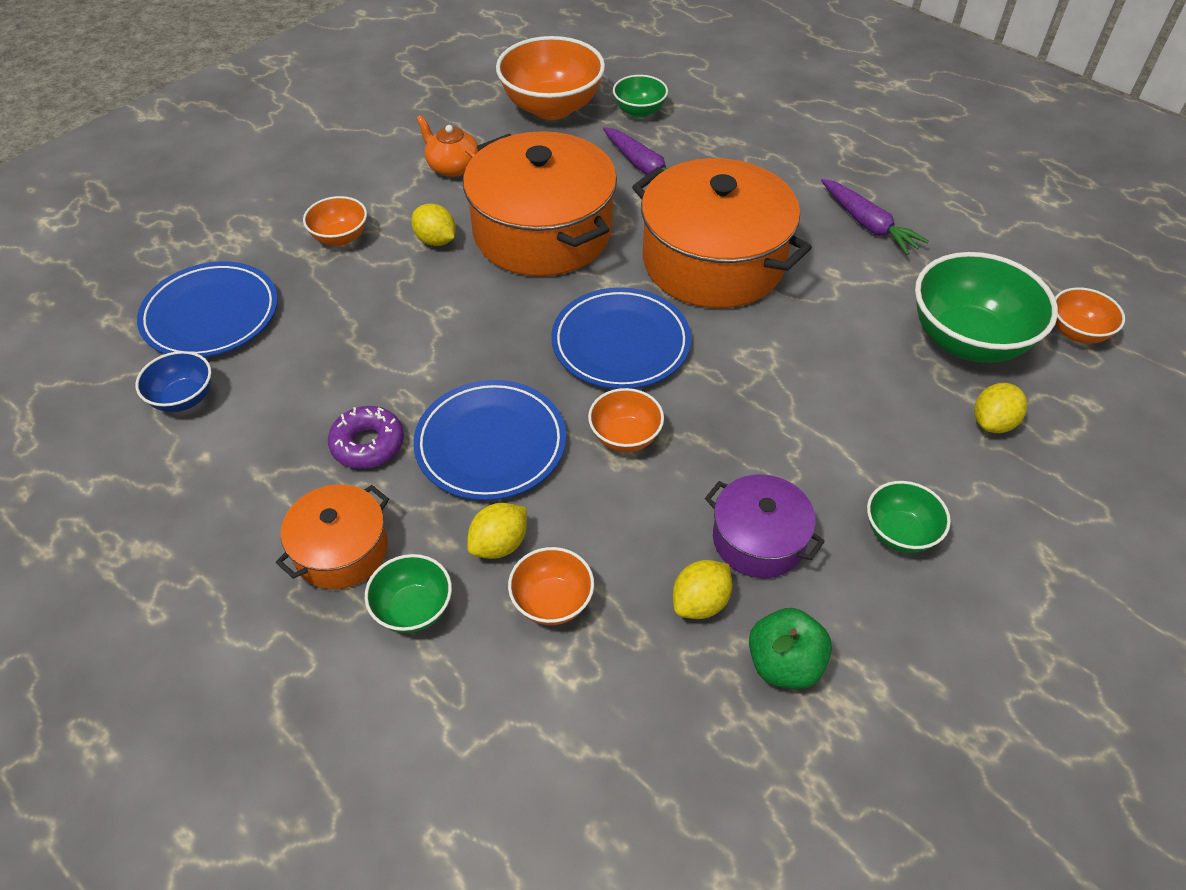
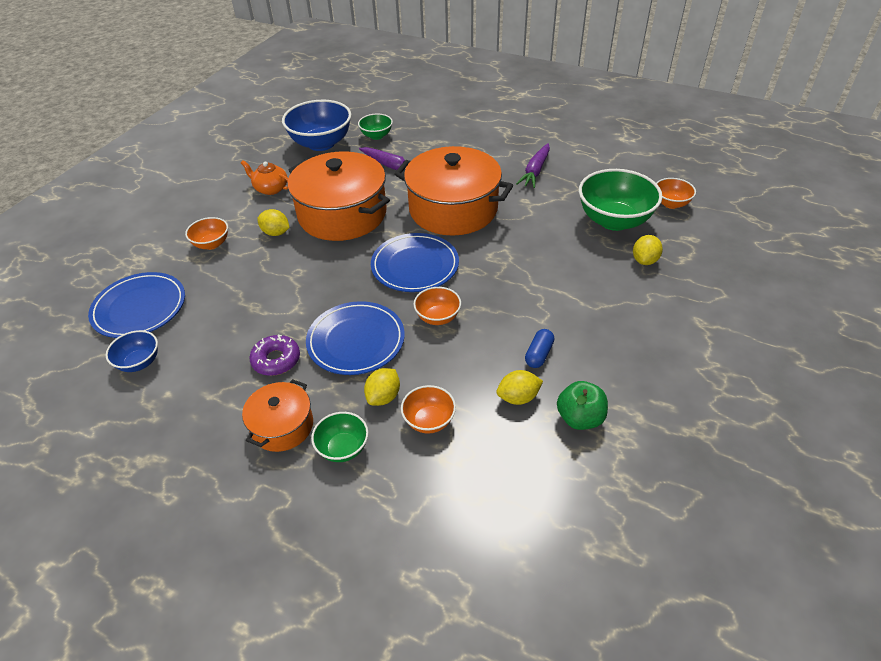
camera: 15 degrees left, 5 degrees down
(552, 107) = (321, 143): orange bowl -> blue bowl
(700, 602) = (518, 397): yellow lemon -> yellow lemon turned 45 degrees clockwise
(758, 540) = (538, 354): purple pot -> blue capsule
(868, 225) = (535, 171): purple carrot -> purple carrot turned 75 degrees clockwise
(899, 533) = (617, 331): green bowl -> none

